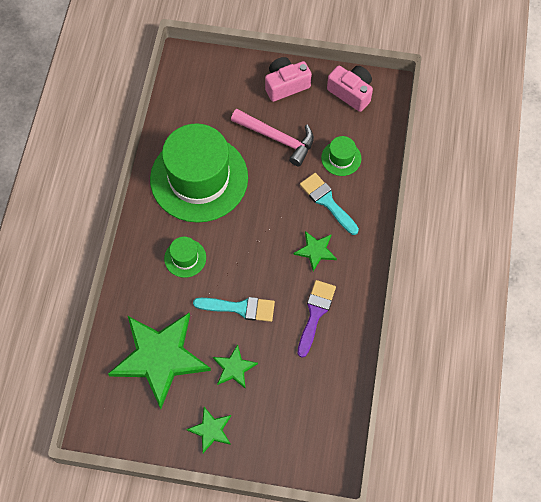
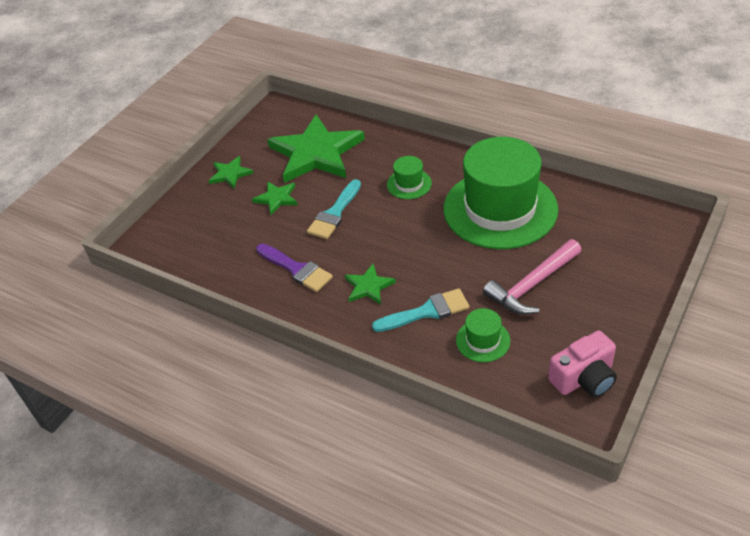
camera: 115 degrees right, 20 degrees down
(286, 85) = (613, 311): pink camera -> none

